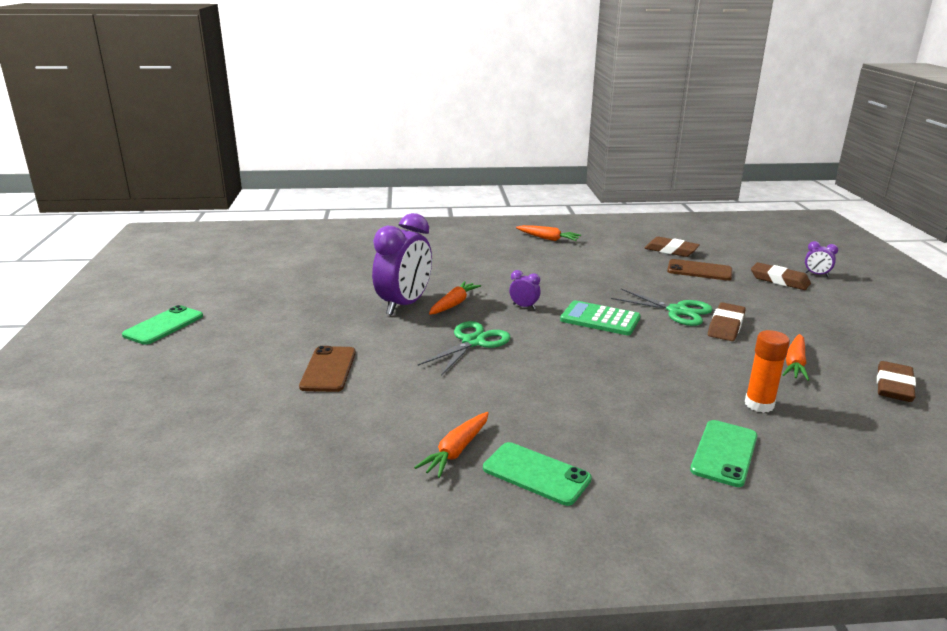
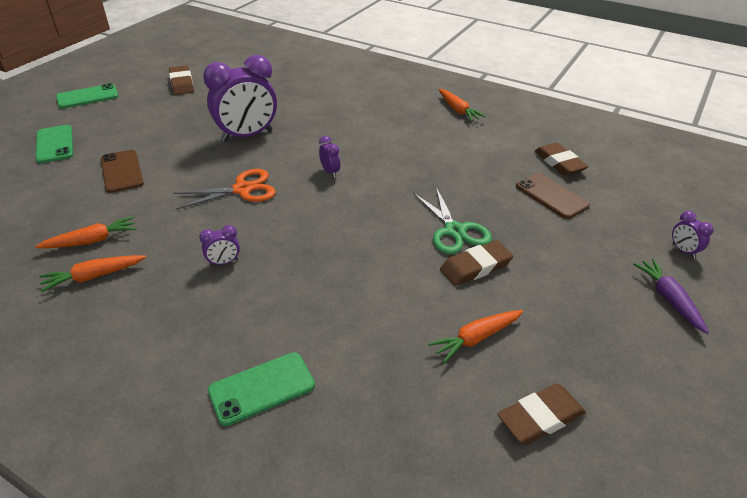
camera: 35 degrees right, 15 degrees up
(328, 369) = (121, 171): brown phone -> brown phone turned 60 degrees counterclockwise
(454, 304) = (282, 149): orange carrot -> orange carrot (92, 241)
(473, 342) = (242, 189): green scissors -> orange scissors
(536, 474) = (110, 324): green phone -> green phone (55, 144)
(551, 394) = (224, 262): none -> purple clock
(600, 319) = (371, 210): green calculator -> none
(759, 404) = (369, 361): orange glue stick -> none
(779, 280) = (624, 240): brown eraser -> brown eraser (182, 83)
(850, 301) = (669, 299): none -> purple carrot

